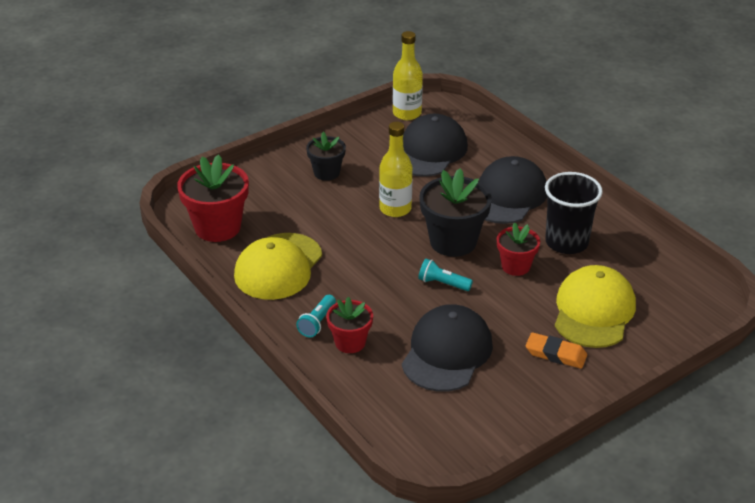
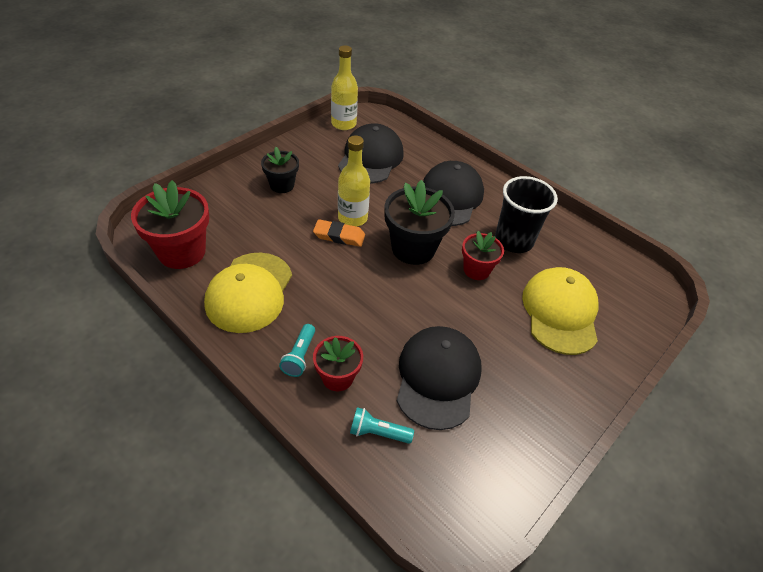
camera: 15 degrees left, 10 degrees up
(443, 283) = (414, 296): turquoise flashlight -> turquoise flashlight (378, 432)
(555, 354) = (541, 366): orange eraser -> orange eraser (339, 236)

